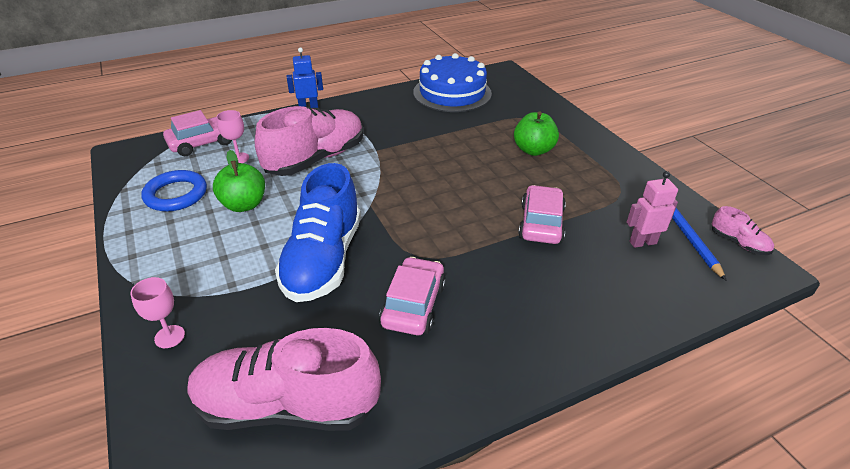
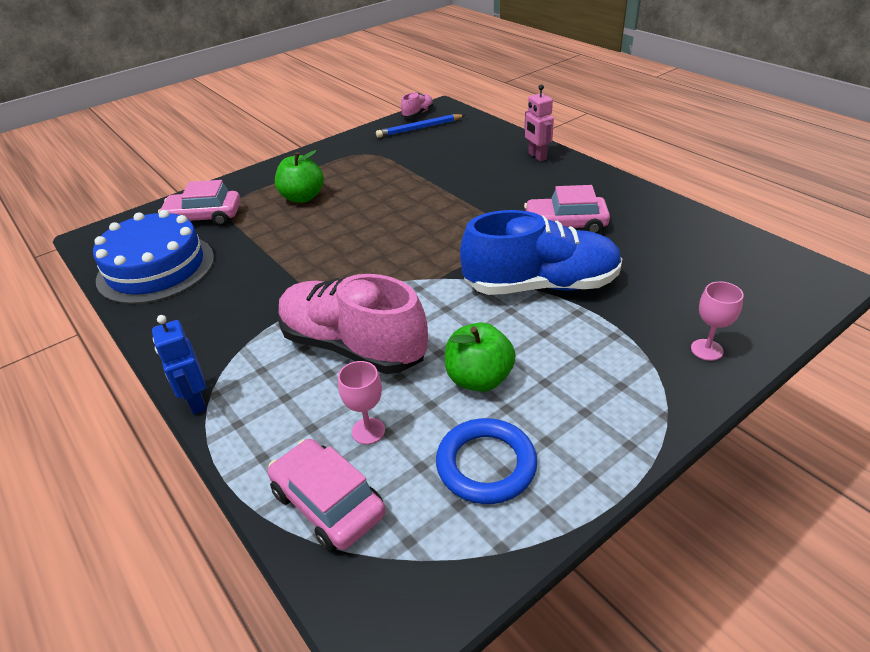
camera: 100 degrees left, 0 degrees up
(287, 406) = (708, 258): pink shoe -> none
(541, 223) = (427, 183): pink car -> pink car (204, 217)
(642, 242) = (433, 143): pink robot -> pink robot (537, 156)

